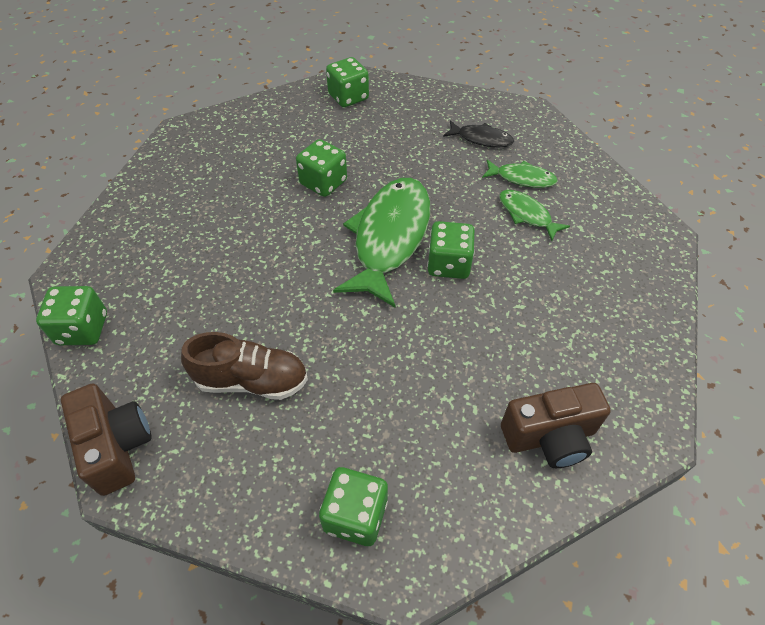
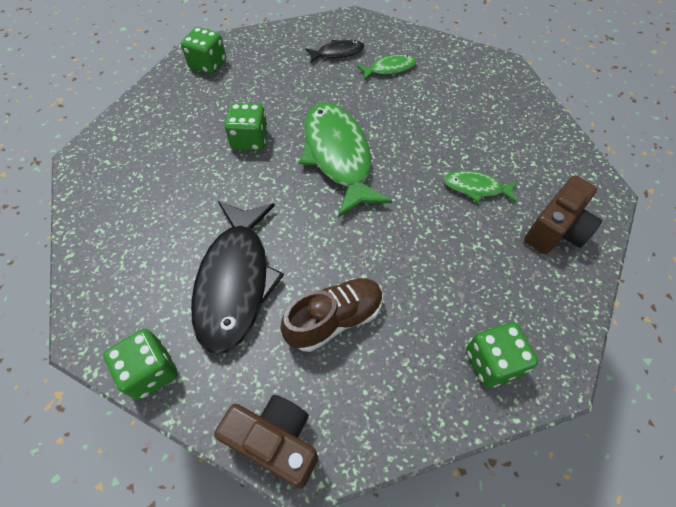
camera: 35 degrees left, 5 degrees up
(203, 298) = (235, 281): none -> black fish
(448, 264) = (395, 153): green dice -> none
(527, 214) = (415, 92): green fish -> green fish (476, 188)

